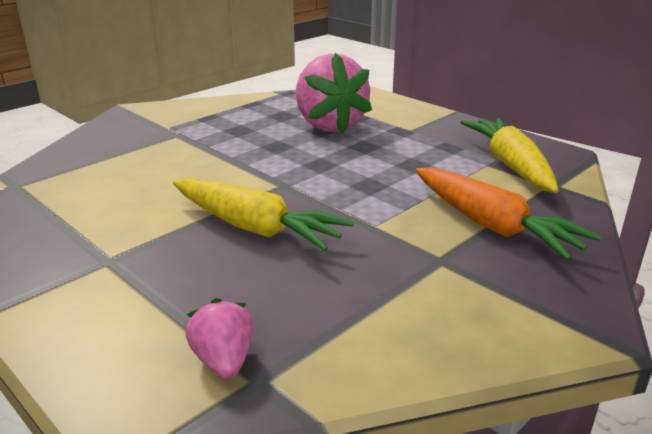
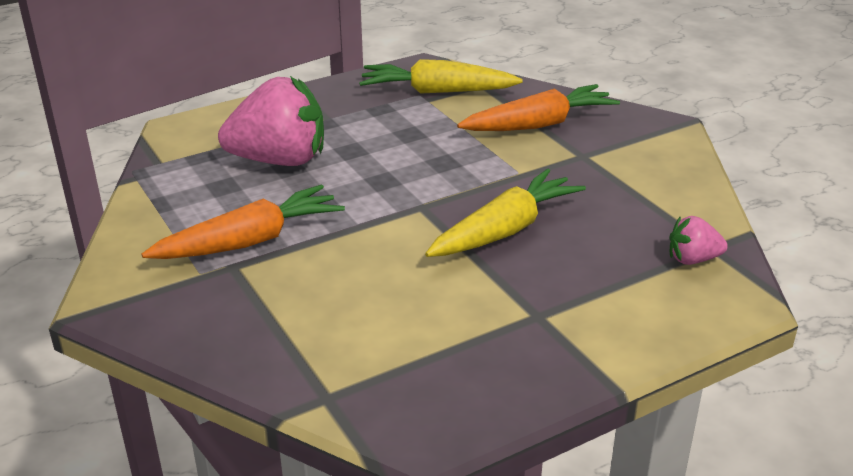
camera: 75 degrees left, 5 degrees up
(210, 134) = (251, 241): none -> orange carrot

